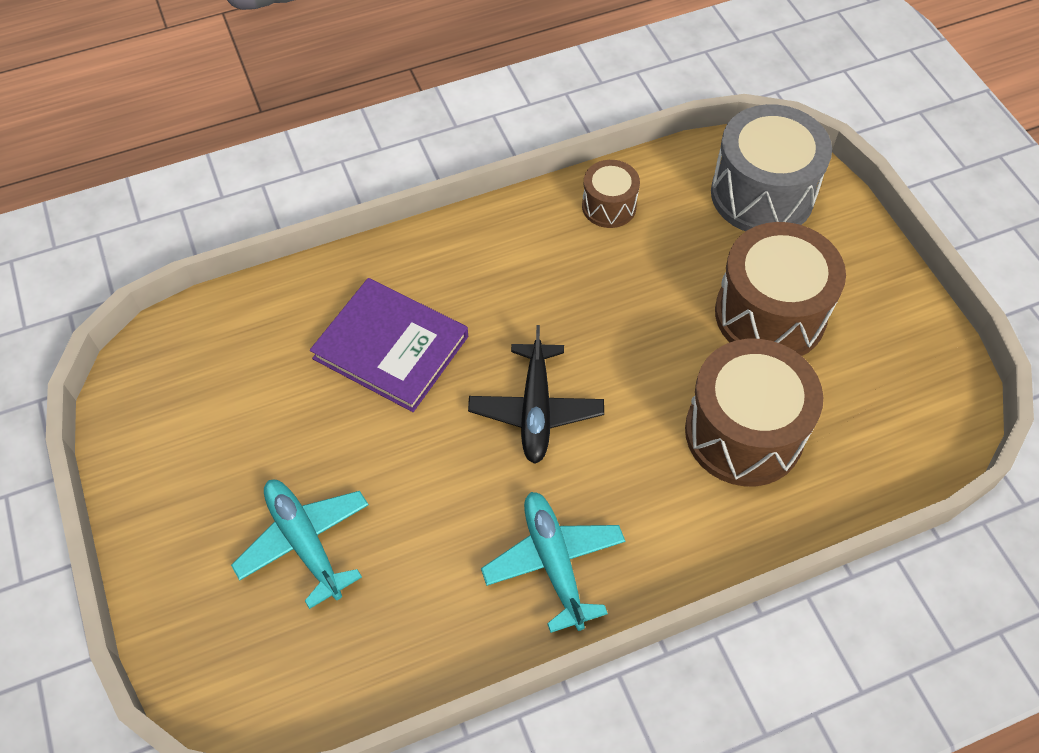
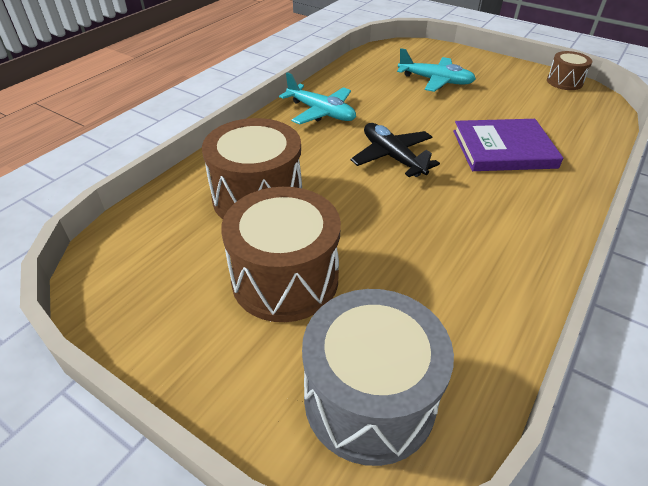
camera: 145 degrees right, 15 degrees down
(609, 206) = (490, 301): brown drum -> brown drum (564, 82)

